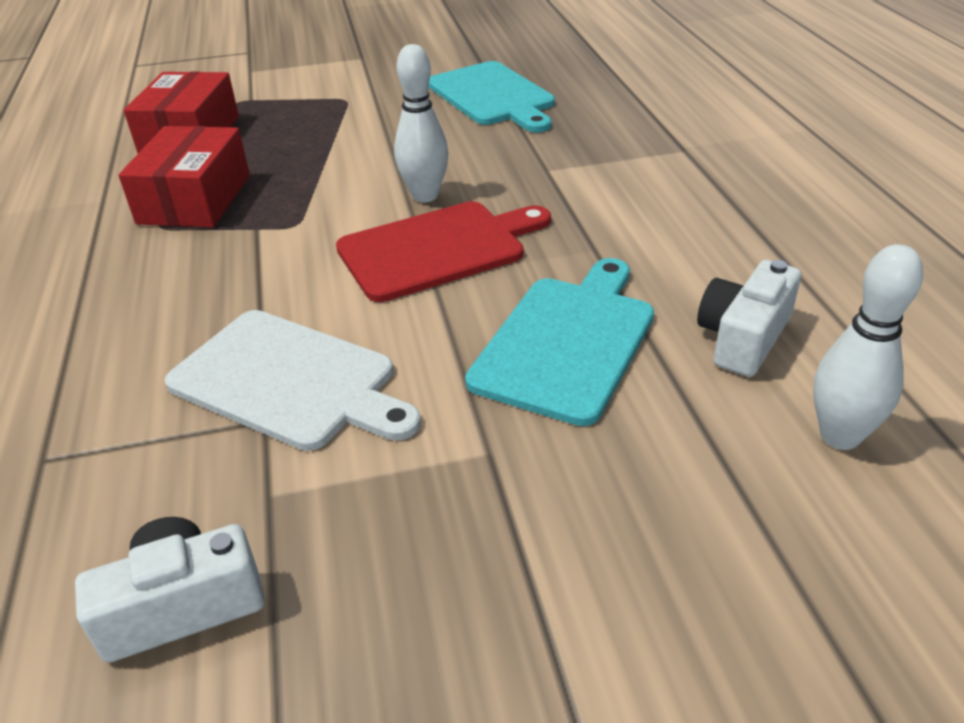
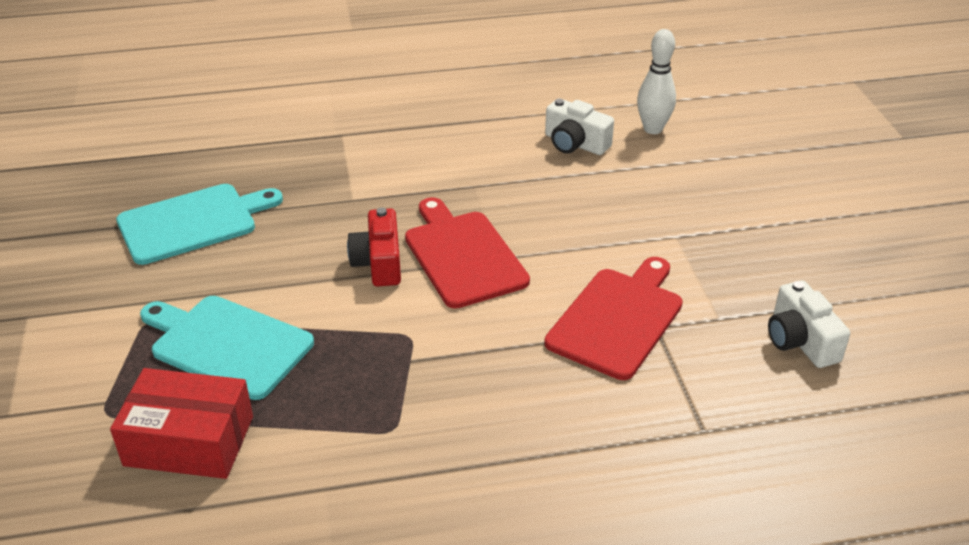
camera: 90 degrees left, 0 degrees up
(195, 199) = (345, 411): red box -> none
(289, 381) = (618, 319): white cutting board -> red cutting board
(425, 196) = (379, 263): white bowling pin -> red camera
(567, 342) = (578, 204): turquoise cutting board -> turquoise cutting board (227, 345)

